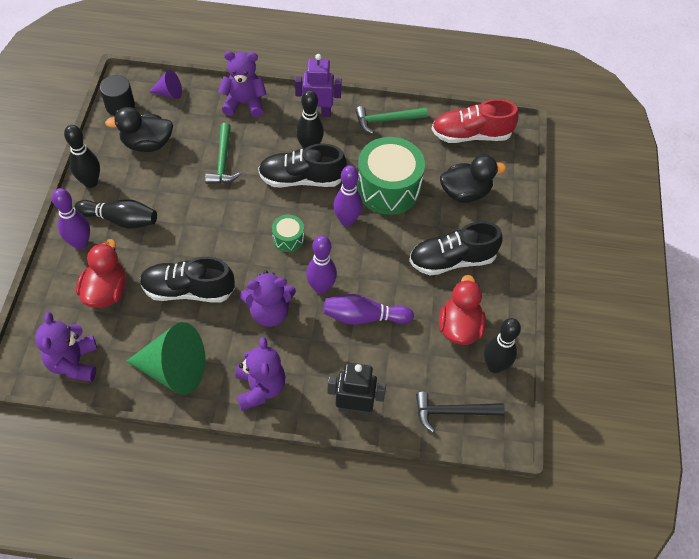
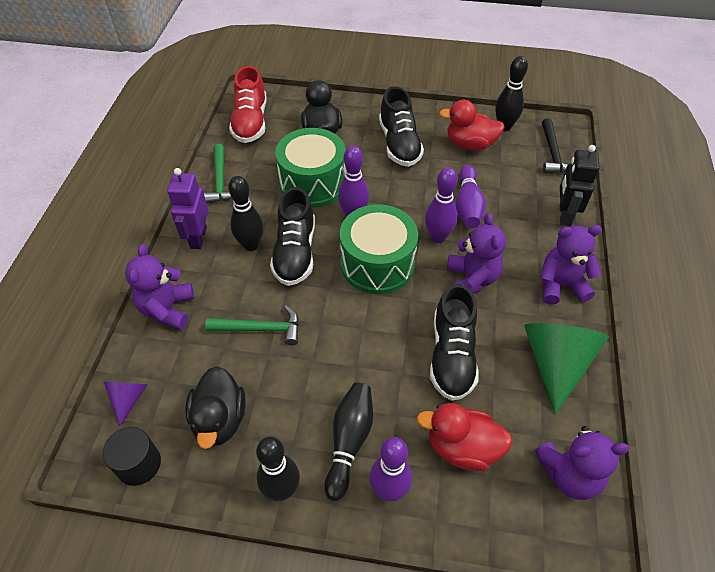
camera: 85 degrees left, 5 degrees down
(288, 239) = (377, 264): green drum -> green drum, size x2.12

